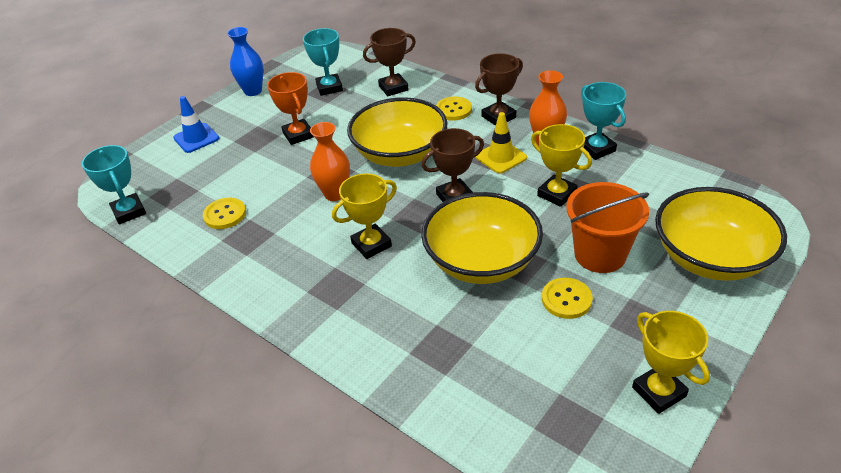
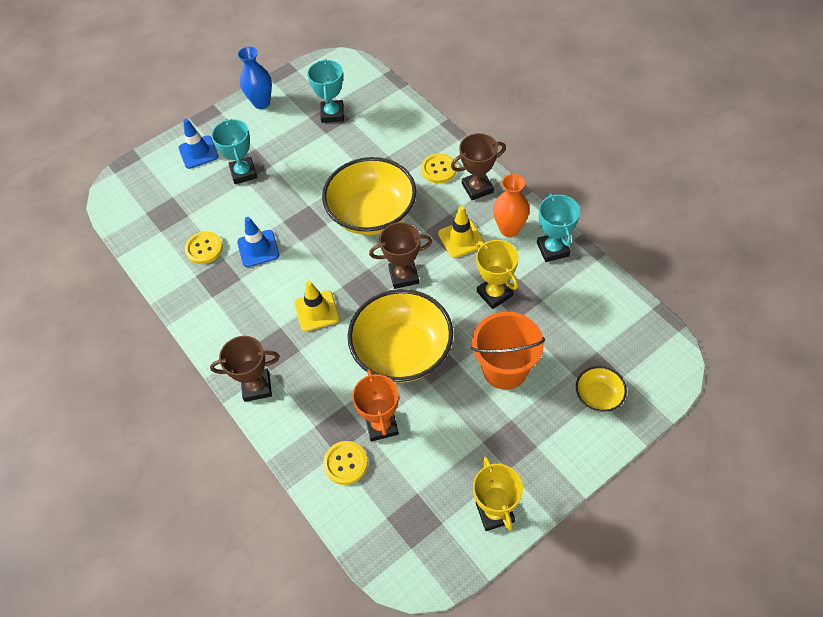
camera: 15 degrees right, 15 degrees up
(129, 212) = (126, 226): turquoise trophy -> turquoise trophy (243, 173)
(286, 204) = (258, 248): none -> blue traffic cone
(298, 135) = (288, 169): orange trophy -> orange trophy (381, 425)
(335, 194) = (302, 247): orange vase -> none
(371, 244) = (316, 311): yellow trophy -> yellow traffic cone
(393, 88) = (392, 128): brown trophy -> brown trophy (257, 387)
(566, 299) = (458, 407): yellow button -> yellow button (345, 463)
(710, 258) = (598, 396): yellow bowl -> yellow bowl, size x0.46

